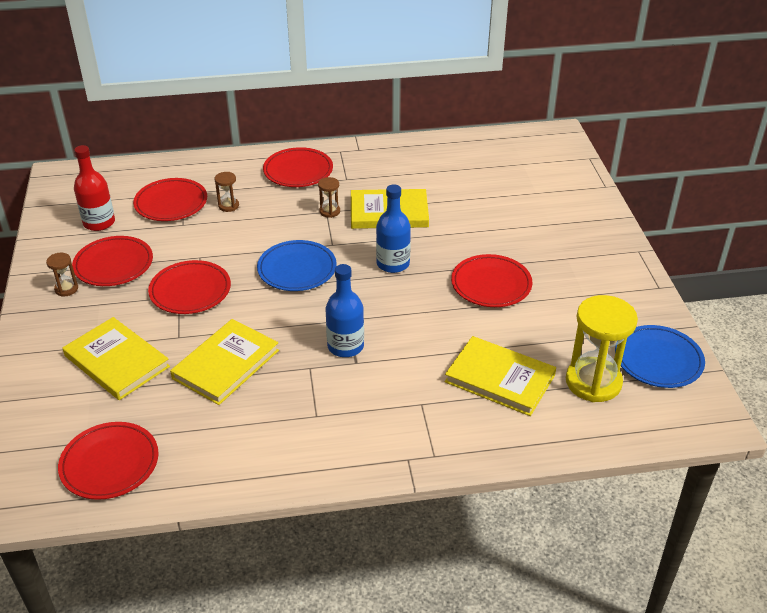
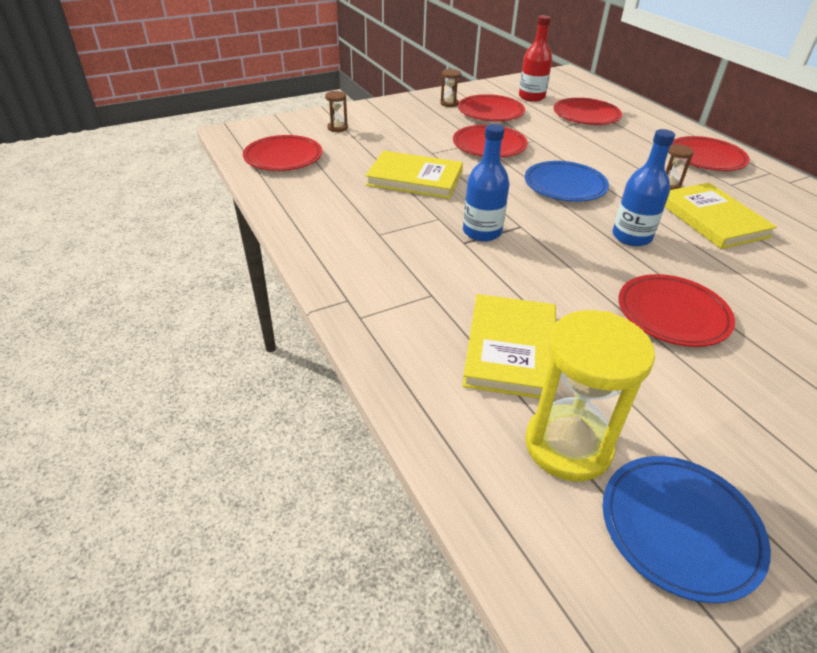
camera: 70 degrees right, 0 degrees up
(117, 361) = (388, 136): yellow book -> none
(228, 206) = (613, 138): brown hourglass -> brown hourglass (337, 128)

